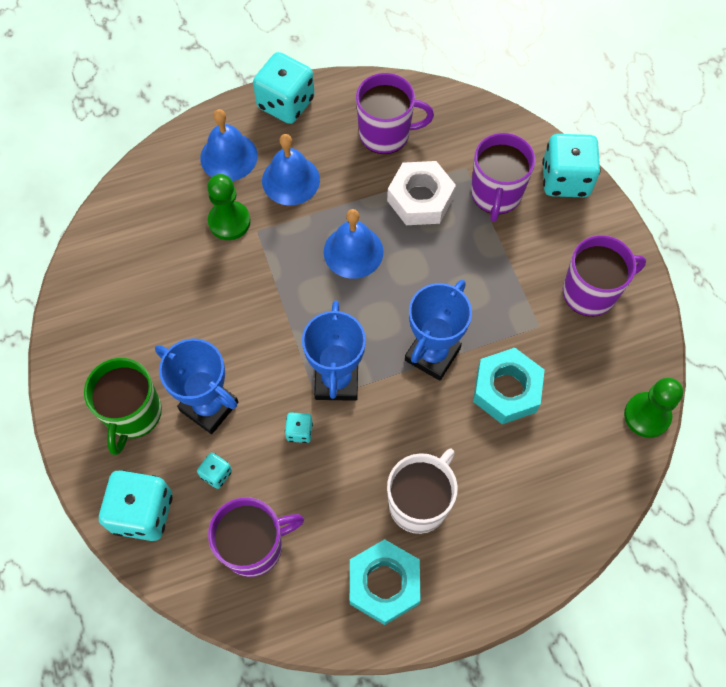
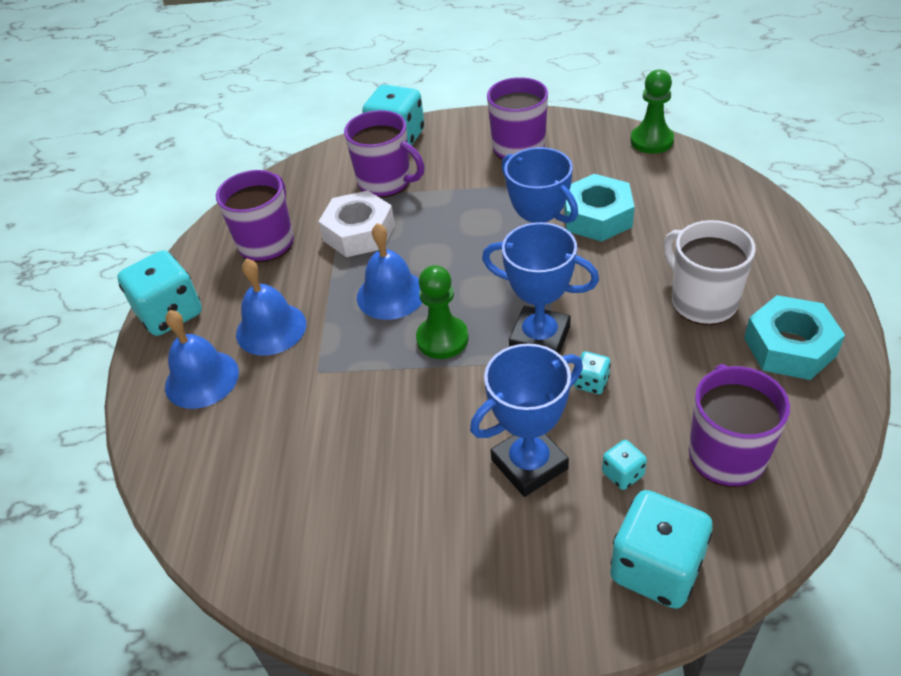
camera: 65 degrees left, 20 degrees down
(133, 414) = (510, 552): green mug -> none
(229, 221) = (289, 395): green pawn -> green pawn (442, 339)

